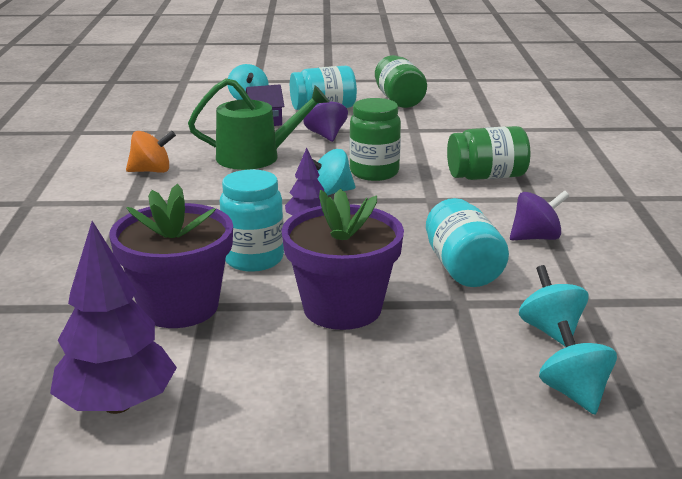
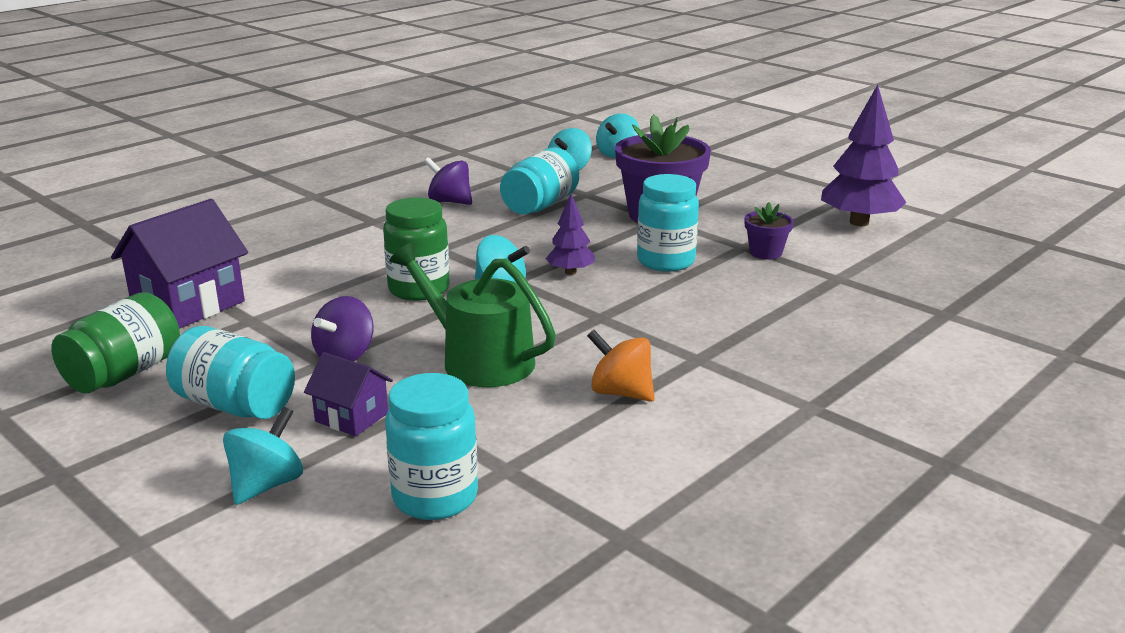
camera: 135 degrees left, 0 degrees up
(175, 117) = (435, 497): none -> turquoise jar
(179, 307) = (765, 253): purple flower pot -> purple flower pot, size x0.48
(462, 123) = (188, 305): none -> purple house
(486, 176) = (349, 247): green jar -> none

